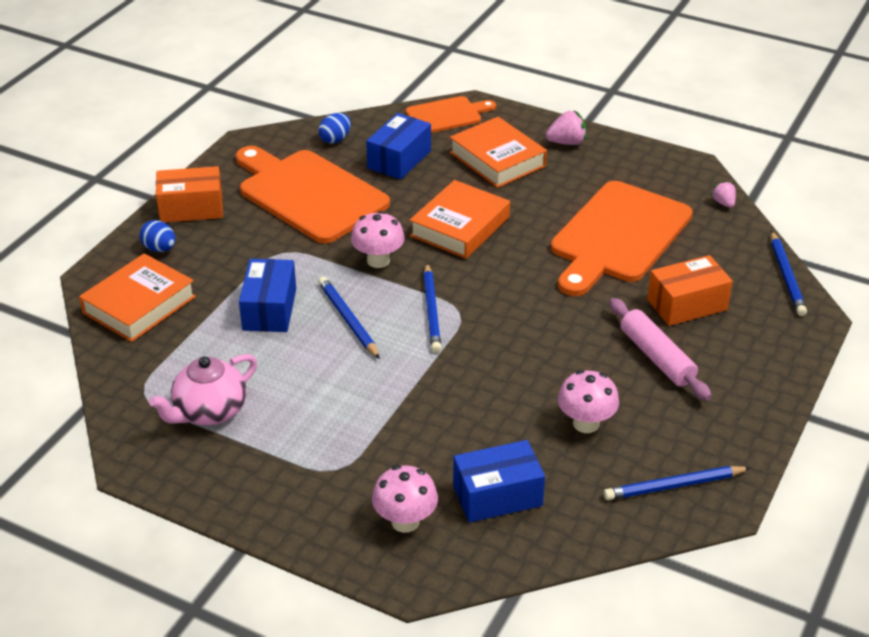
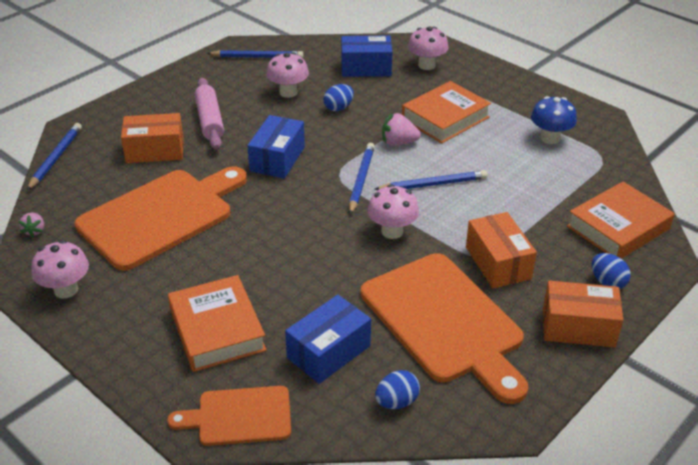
camera: 165 degrees left, 0 degrees up
(209, 412) = (550, 138): pink teapot -> blue mushroom
(266, 248) = (498, 263): none -> orange box
(269, 309) = (499, 204): blue box -> blue box (277, 159)
(348, 319) = (433, 184): blue pencil -> blue pencil turned 90 degrees counterclockwise
(460, 226) = (300, 252): orange book -> orange book (445, 118)
(503, 409) = (338, 108): none -> blue egg
(567, 142) = (124, 338): pink strawberry -> pink strawberry (398, 143)
(645, 165) = (66, 290): none -> pink mushroom

